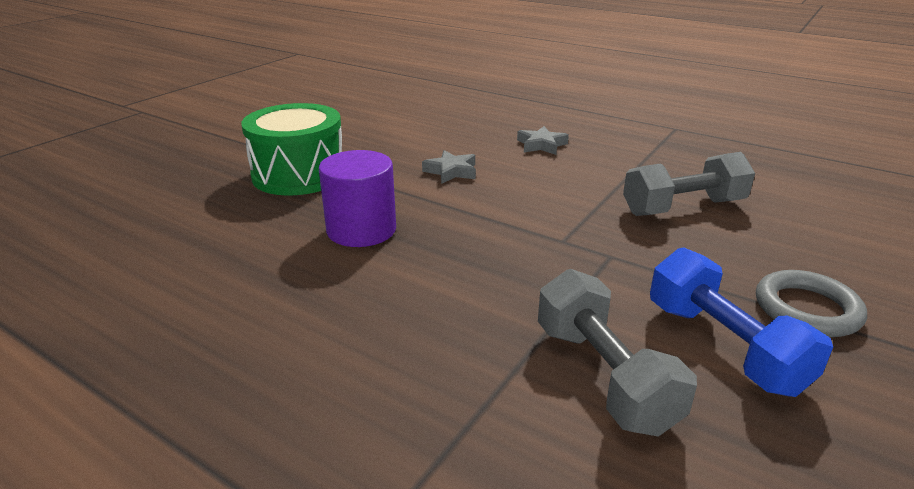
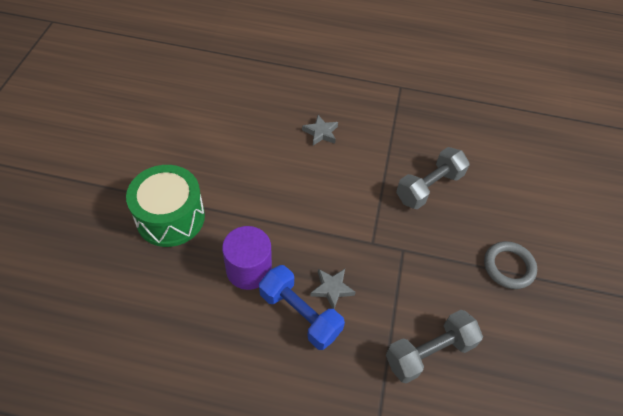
camera: 25 degrees left, 25 degrees up
(451, 171) = (274, 184): grey star -> grey star (332, 289)
(603, 376) = (429, 352): grey dumbbell -> grey dumbbell turned 75 degrees counterclockwise
(723, 346) = (477, 310): blue dumbbell -> blue dumbbell (300, 314)

